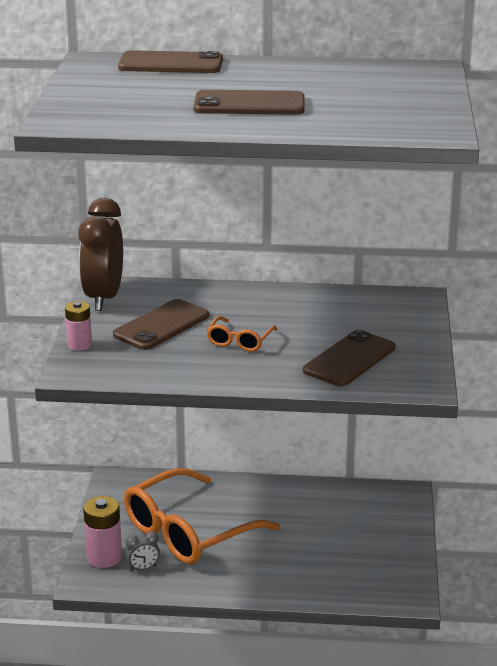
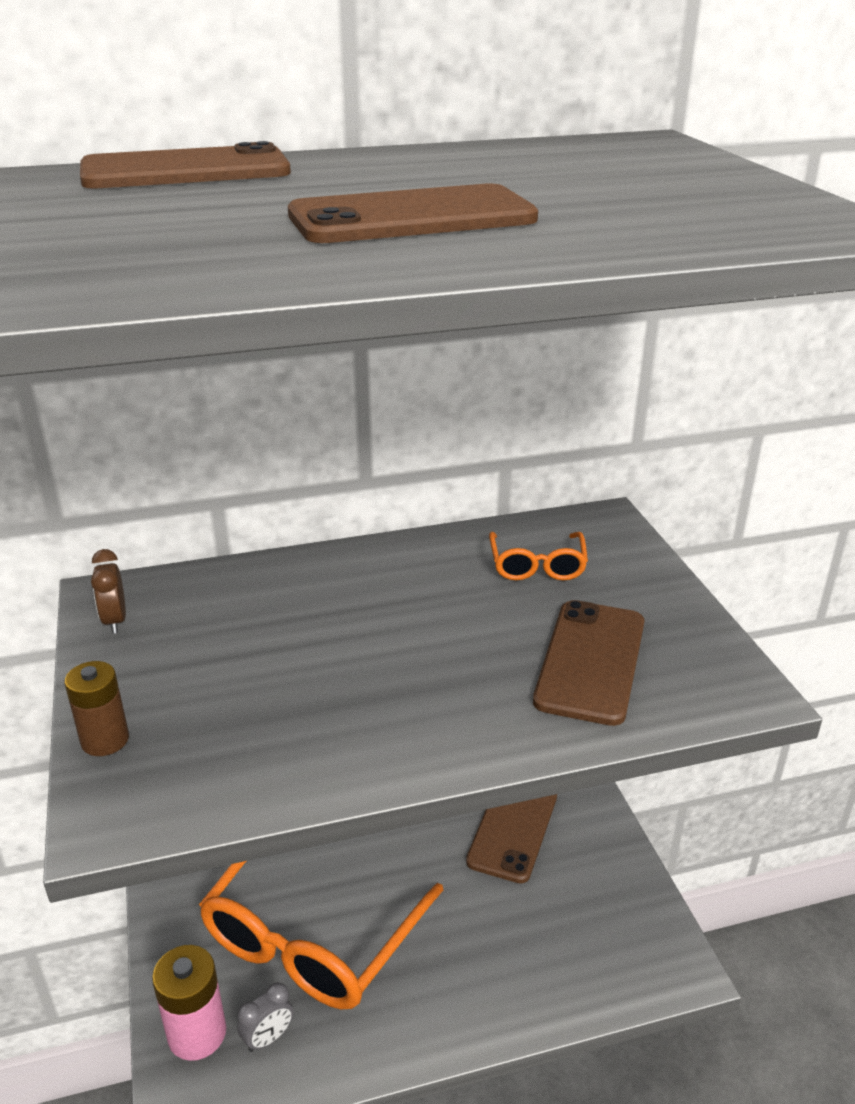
camera: 20 degrees left, 5 degrees up
(79, 345) = (105, 740): pink battery -> brown battery
(103, 298) = (115, 621): brown clock -> brown clock, size x0.42
(161, 325) = (241, 659): brown phone -> brown phone (513, 828)
(239, 341) = (392, 664): orange glasses -> orange glasses (537, 566)

